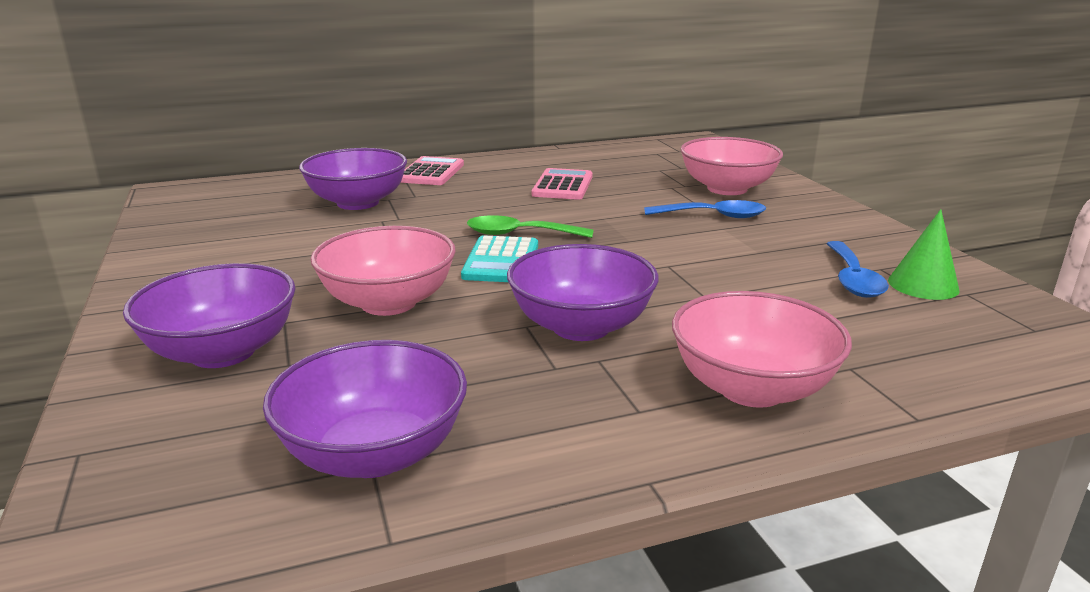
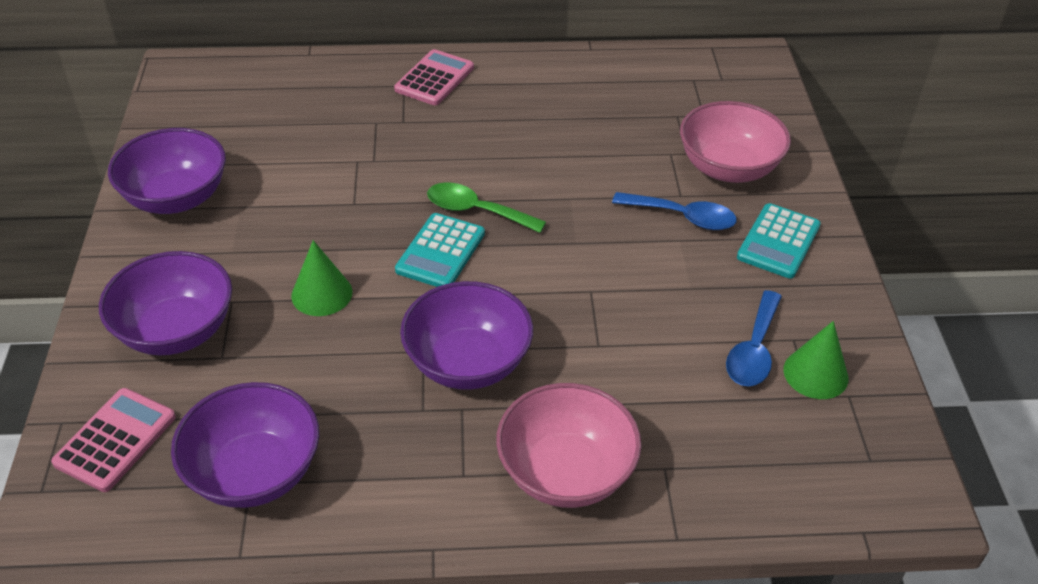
camera: 15 degrees right, 20 degrees up
(358, 202) = (344, 124): purple bowl -> purple bowl (176, 198)
(388, 303) = (322, 293): pink bowl -> green cone
(562, 186) = (557, 130): pink calculator -> pink calculator (115, 440)
(808, 219) = (778, 242): none -> turquoise calculator

